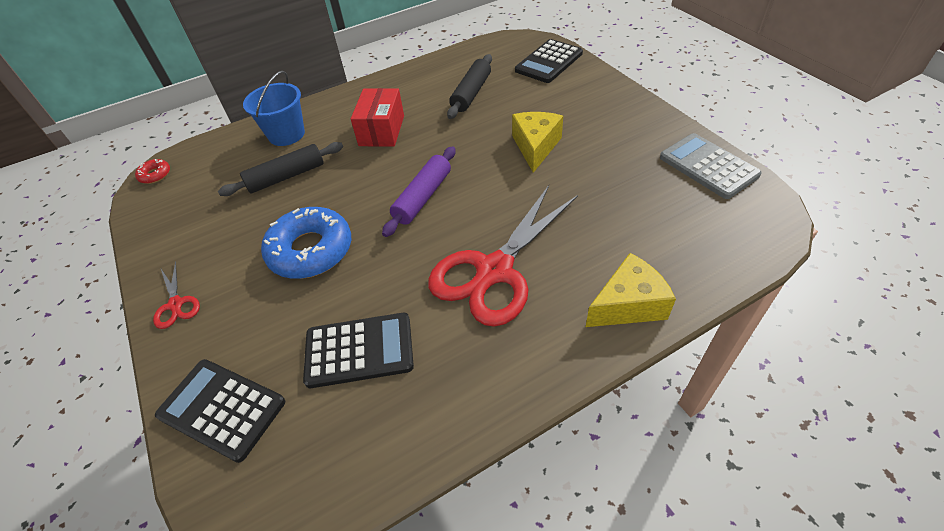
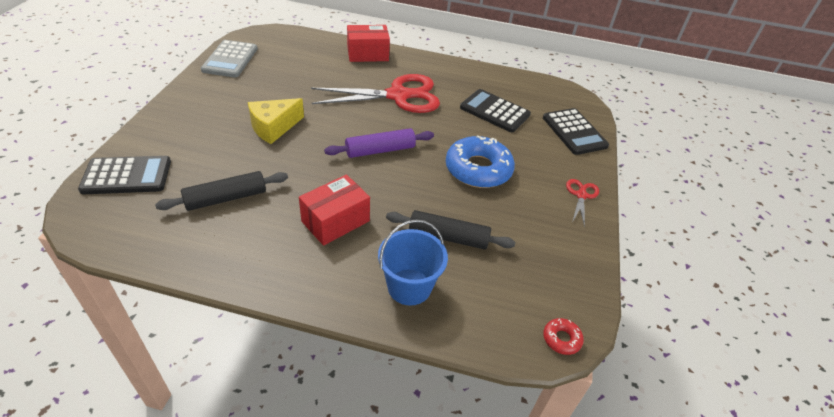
camera: 145 degrees left, 5 degrees down
(628, 305) = (367, 54): yellow cheese -> red box

